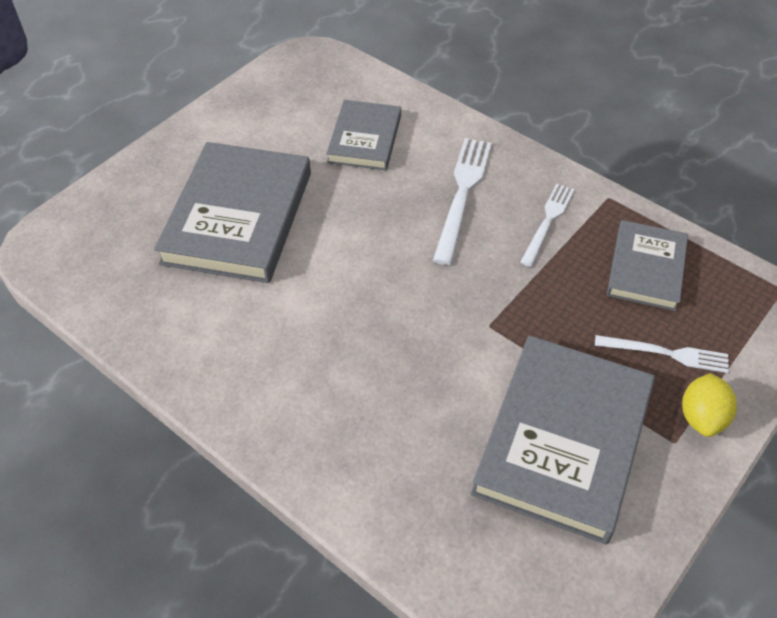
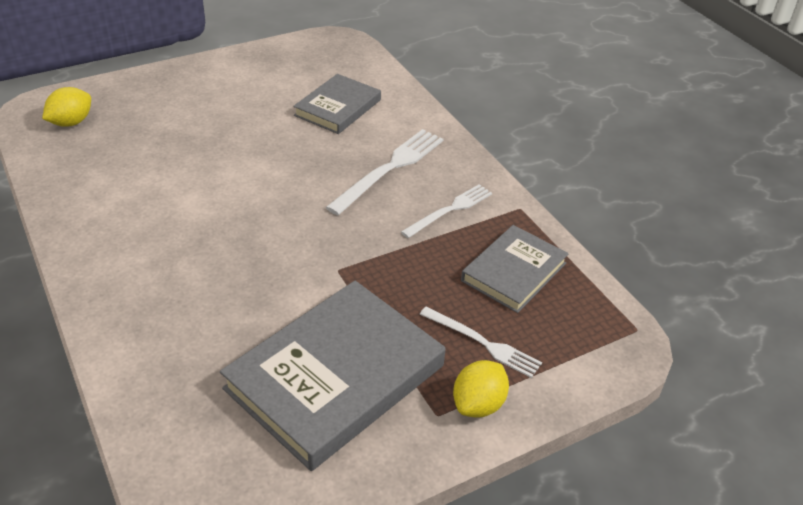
camera: 20 degrees right, 10 degrees down
(96, 249) = (71, 122): none -> yellow lemon
(238, 217) = (193, 132): grey book -> none

